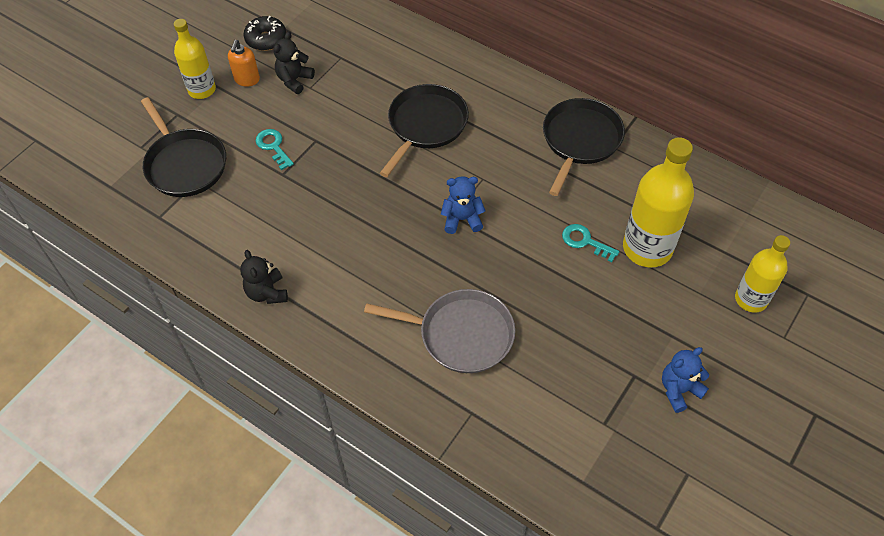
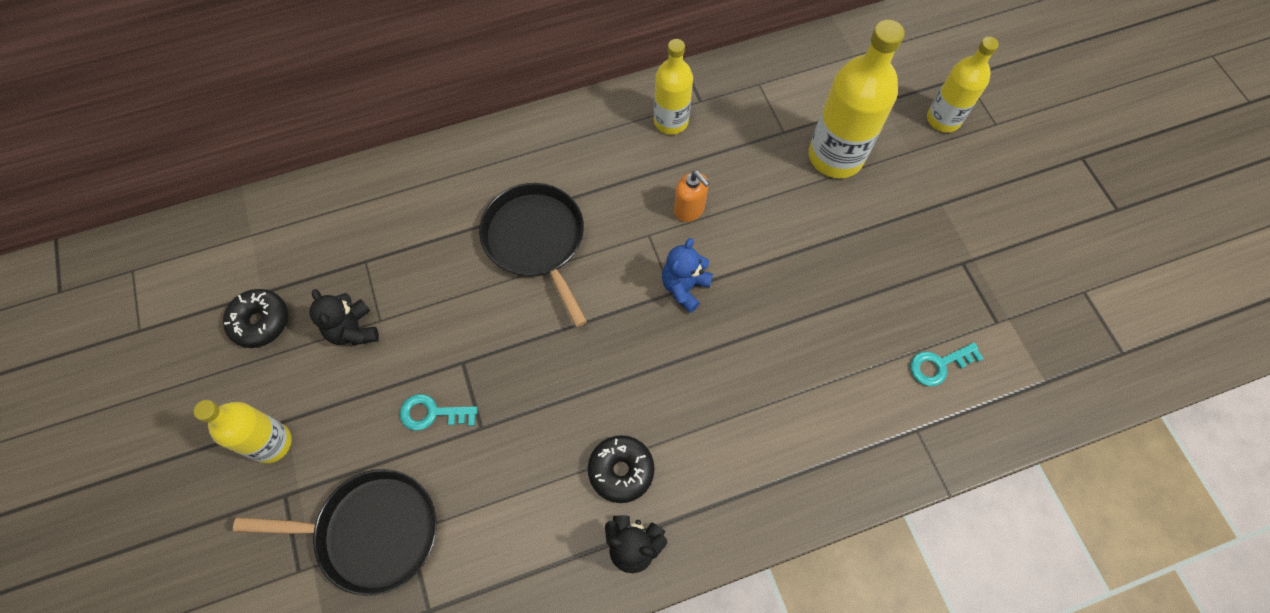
camera: 55 degrees left, 10 degrees up
(247, 80) = (304, 381): orange soap dispenser -> orange soap dispenser (689, 209)
(309, 258) = (621, 471): none -> black donut
(461, 334) = (822, 380): grey pan -> none
(580, 140) = (671, 121): black pan -> yellow bottle
(585, 241) = (791, 200): turquoise key -> turquoise key (939, 365)
(679, 390) = (999, 239): blue teddy bear -> none

